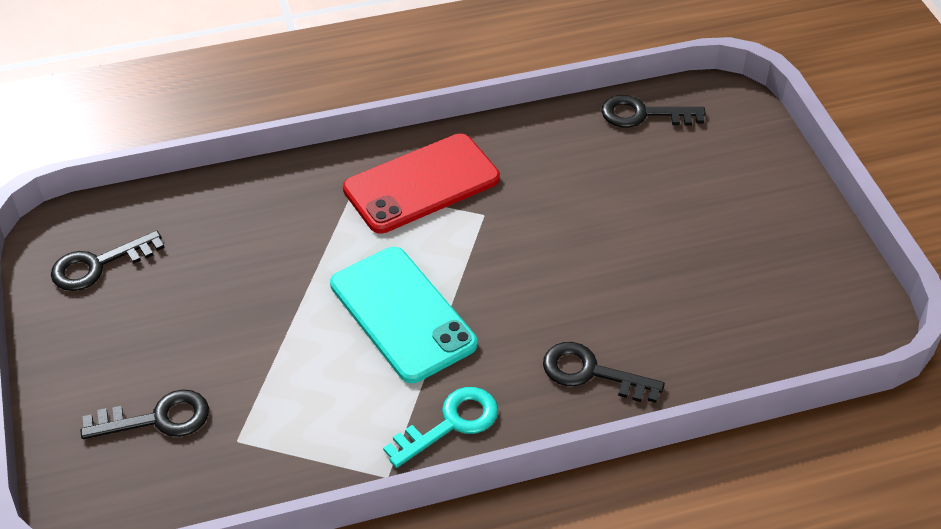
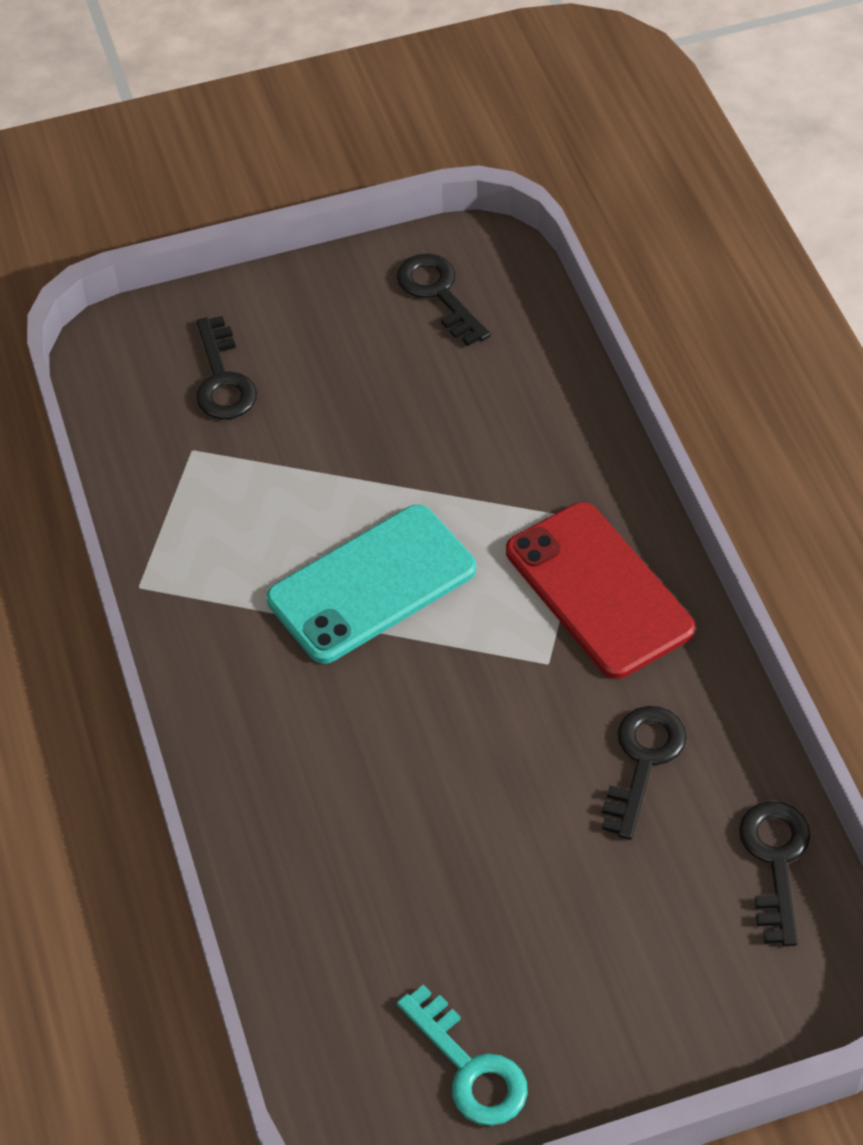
camera: 90 degrees right, 5 degrees up
(451, 423) = (207, 642): turquoise key -> turquoise key (470, 1068)
(591, 373) = (280, 786): black key -> black key (643, 761)

